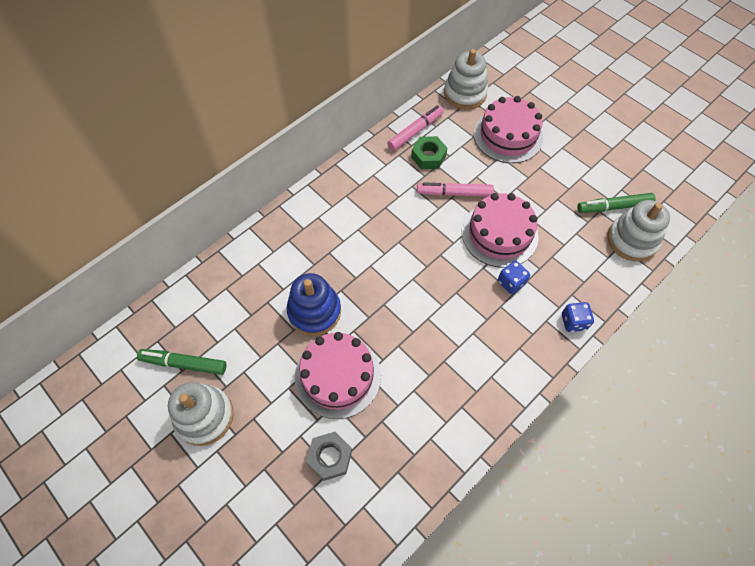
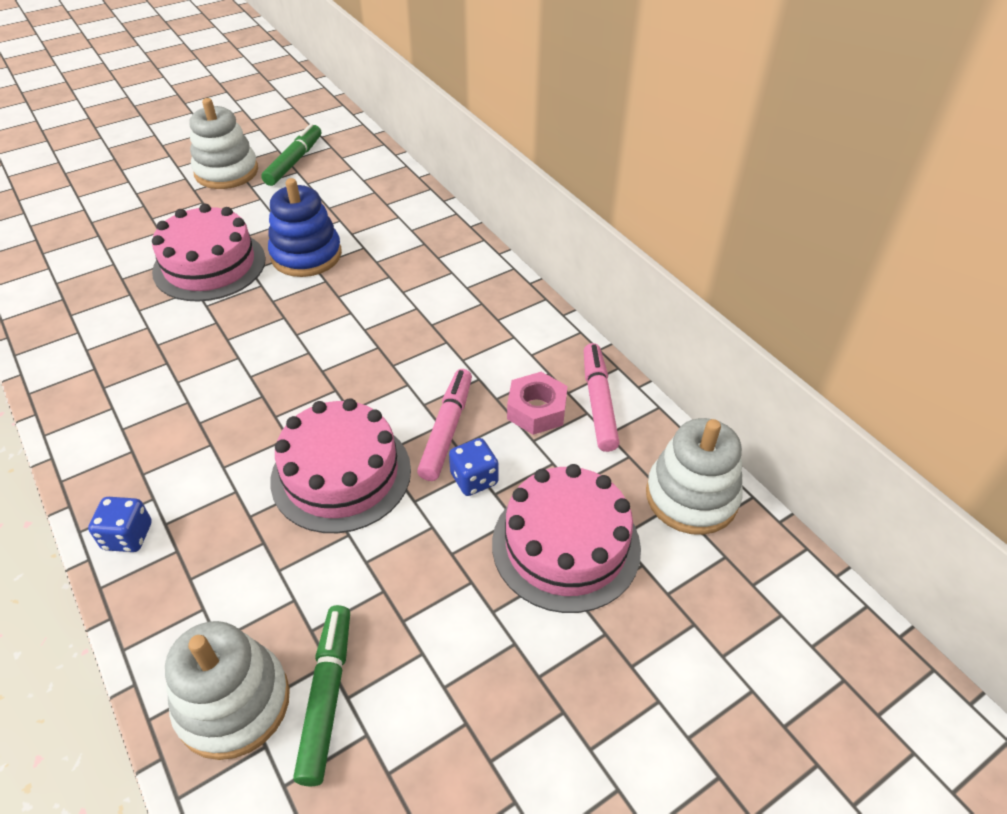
camera: 100 degrees right, 15 degrees down
(330, 457) = (119, 249): grey nut -> none
(415, 131) = (598, 402): pink marker -> pink marker turned 150 degrees counterclockwise
(428, 156) = (536, 410): green nut -> pink nut
(511, 282) = (243, 467): blue dice -> blue dice (474, 479)

